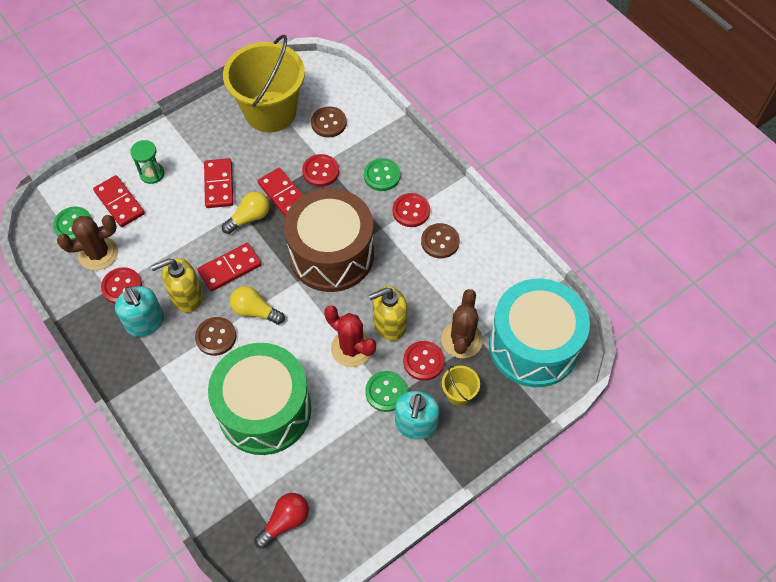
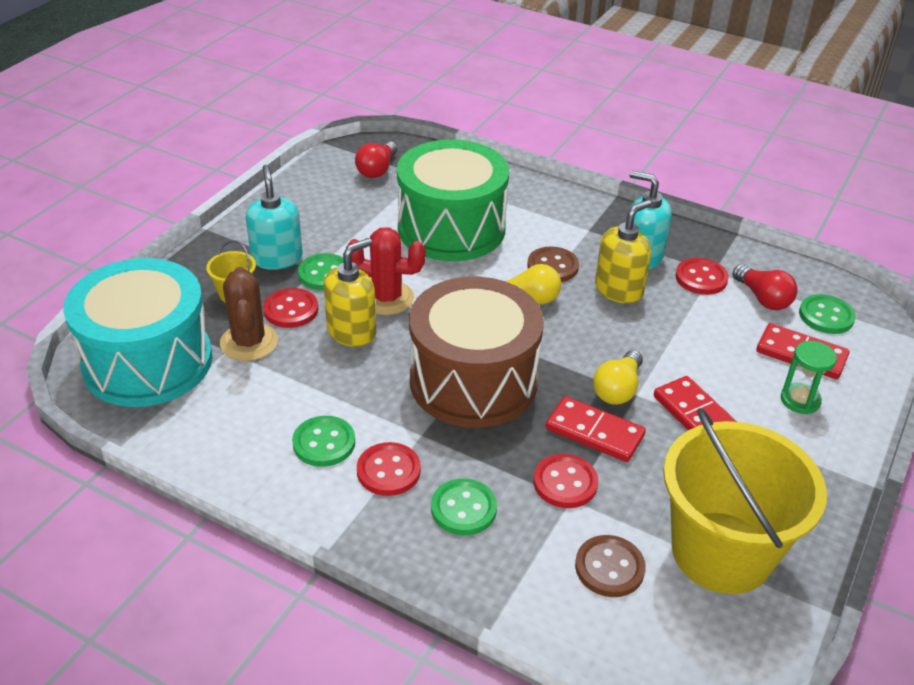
camera: 155 degrees right, 20 degrees down
(98, 253) = (763, 298): brown cactus -> red light bulb
(230, 268) = (593, 329): red domino -> none
(440, 241) = (324, 443): brown button -> green button

